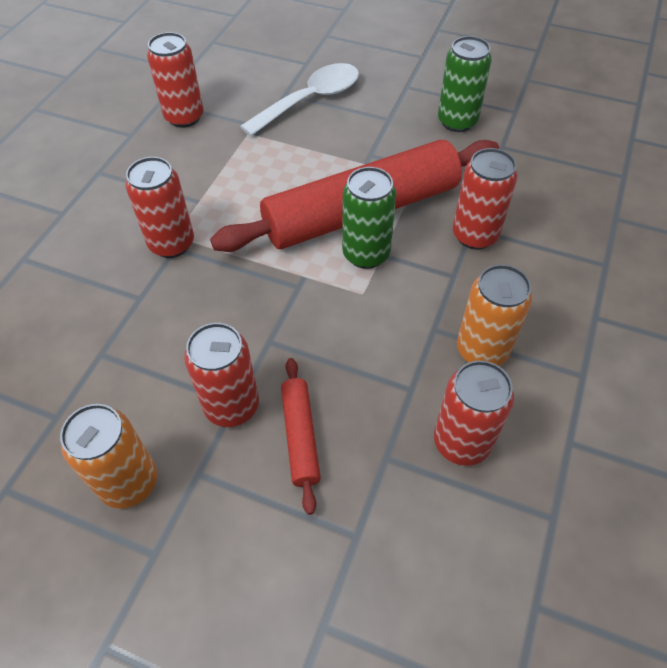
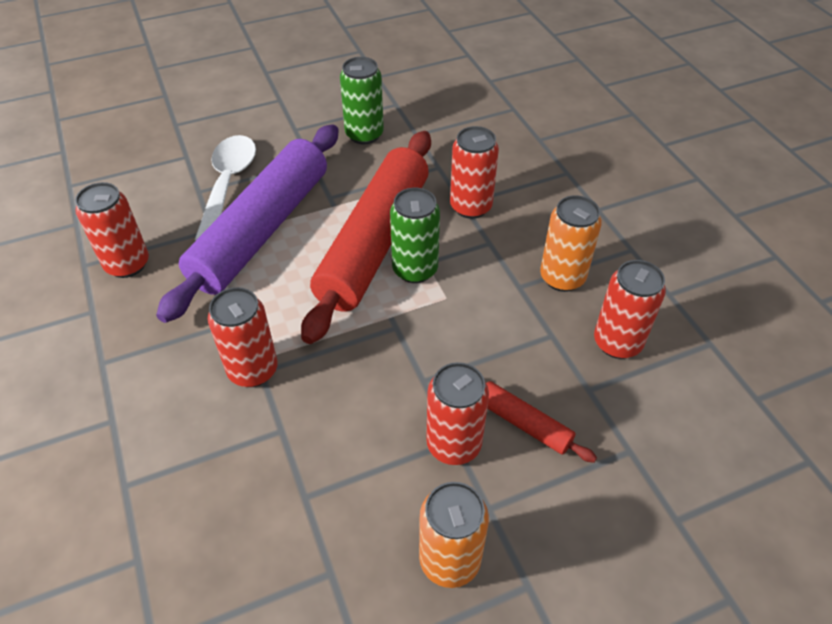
camera: 45 degrees left, 5 degrees down
(293, 148) = (261, 229): none -> purple rolling pin

